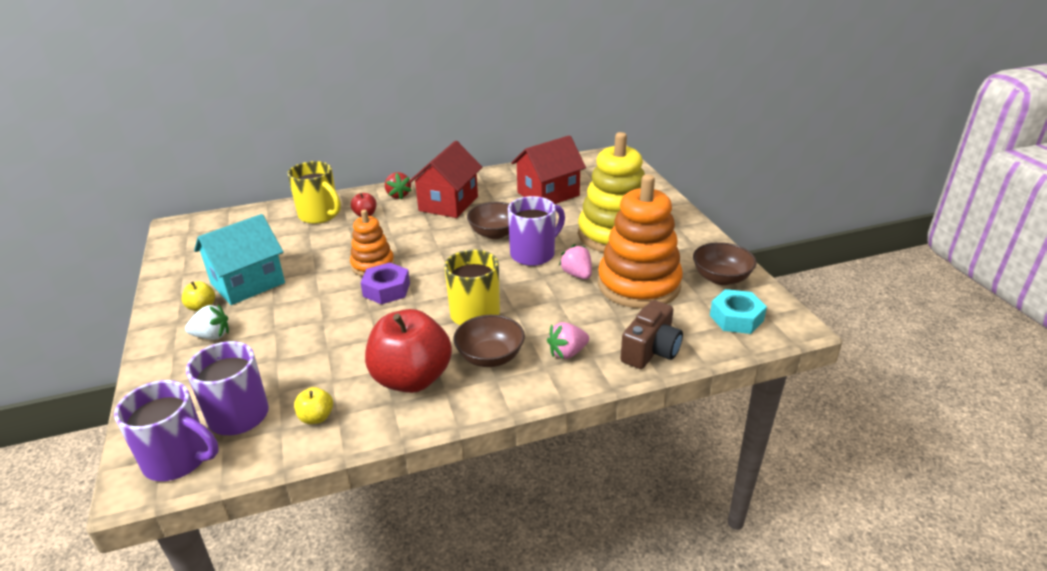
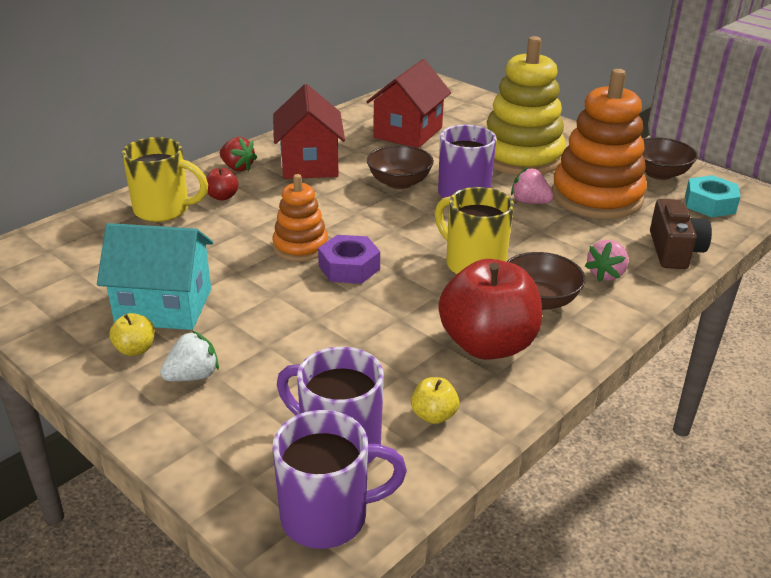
camera: 30 degrees left, 0 degrees up
(248, 283) = (164, 306): turquoise house -> turquoise house turned 75 degrees clockwise

